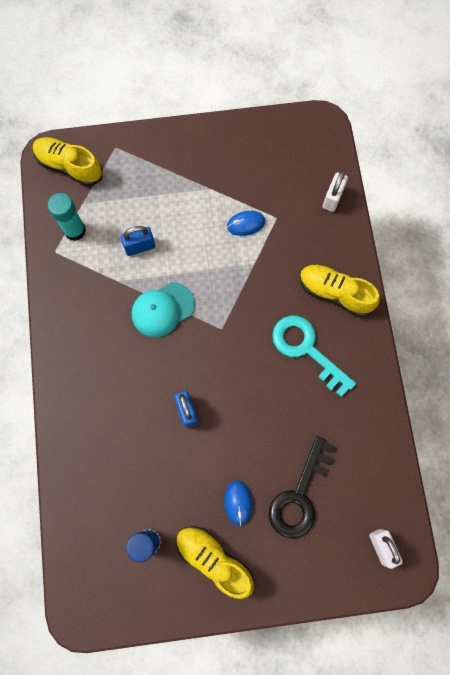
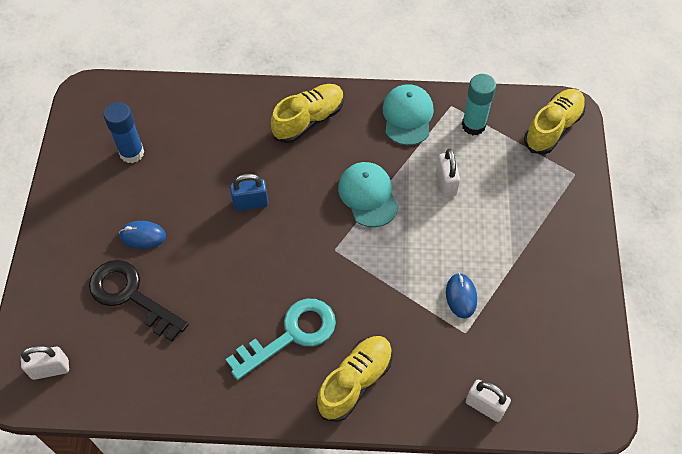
camera: 100 degrees right, 15 degrees down
(71, 288) = (407, 116): none -> turquoise cap
(140, 247) = (446, 183): blue padlock -> white padlock
(214, 559) = (96, 205): yellow shoe -> yellow shoe (308, 120)

